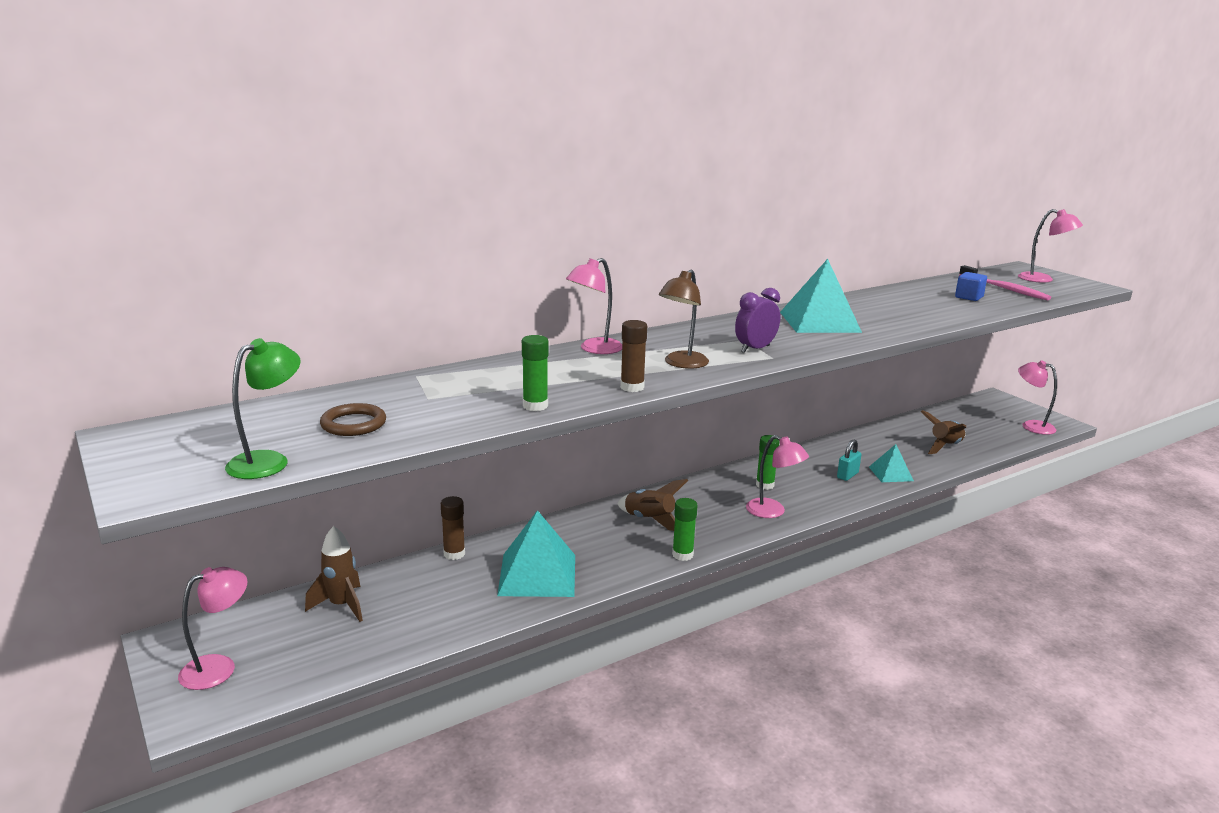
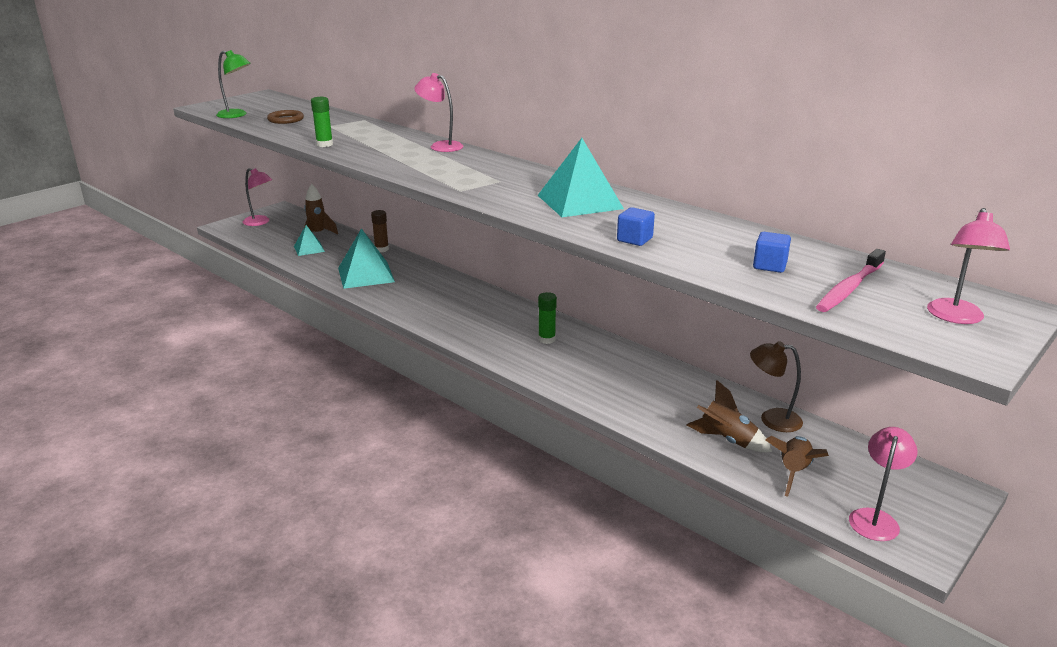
camera: 75 degrees right, 5 degrees up
(632, 387) = (368, 160): brown glue stick -> none
(650, 520) = (455, 300): brown rocket -> brown rocket (793, 472)
(682, 364) = (425, 168): brown lamp -> brown lamp (772, 419)
(682, 555) = (409, 316): green glue stick -> none
(755, 349) = (477, 184): purple clock -> none
(773, 512) = (498, 346): pink lamp -> none
(847, 475) = (598, 379): turquoise padlock -> none
(890, 473) = (621, 403): turquoise pyramid -> turquoise pyramid (309, 249)
(918, 319) = (634, 239): none -> blue cube

